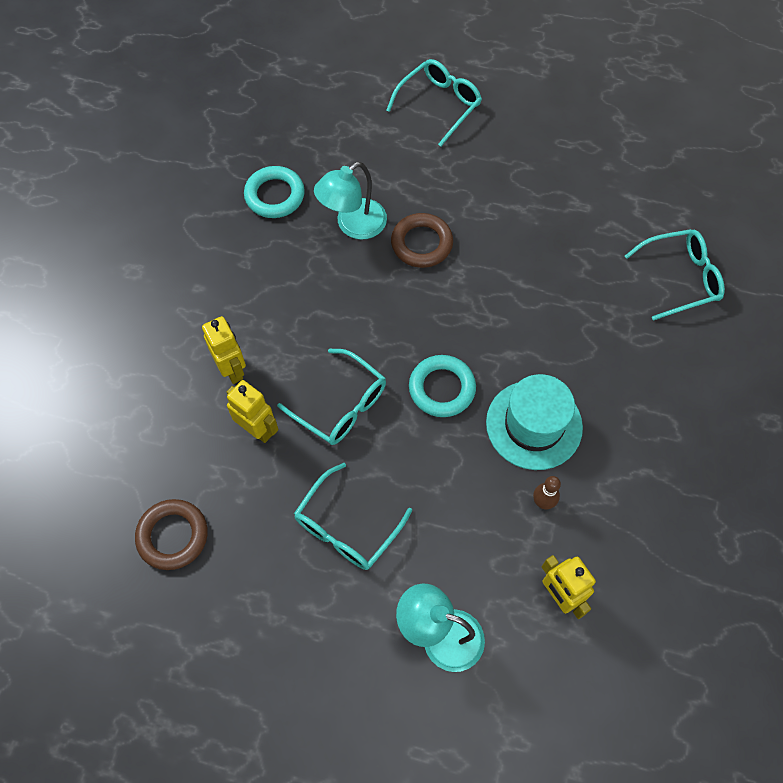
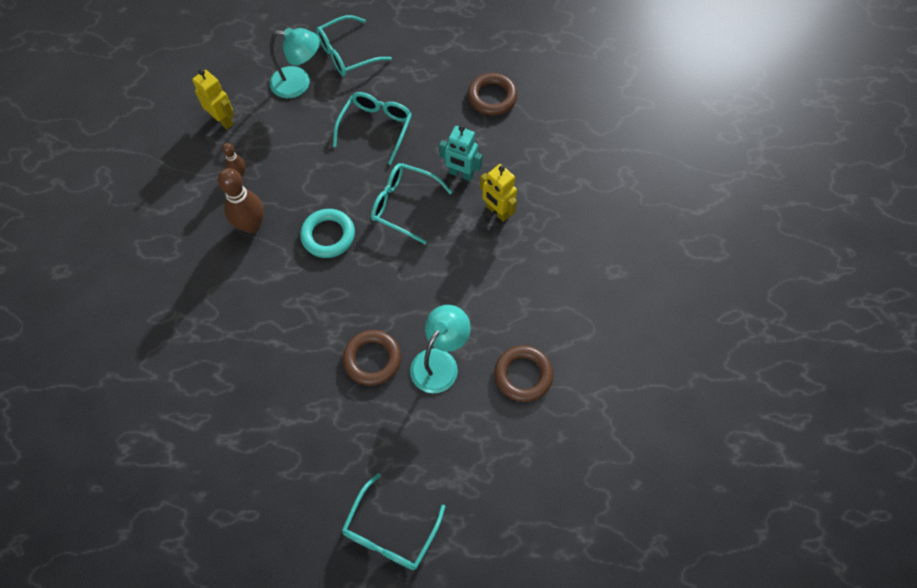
camera: 165 degrees right, 0 degrees up
(257, 429) = (461, 174): yellow robot -> turquoise robot
(275, 195) = (523, 375): turquoise ring -> brown ring
(534, 425) = (251, 225): turquoise hat -> brown bowling pin
(680, 278) = (128, 383): turquoise glasses -> turquoise glasses (346, 54)

